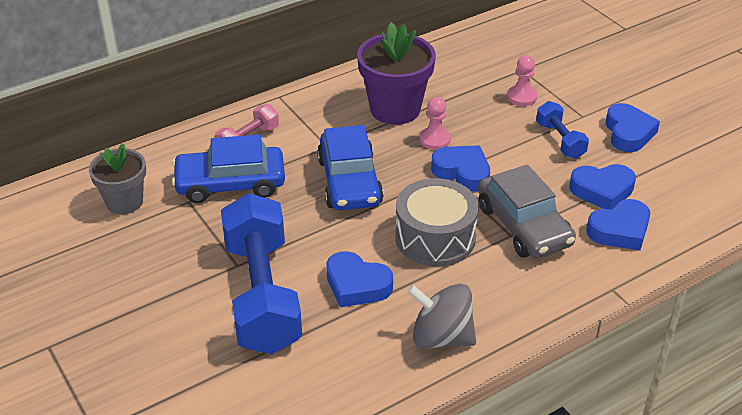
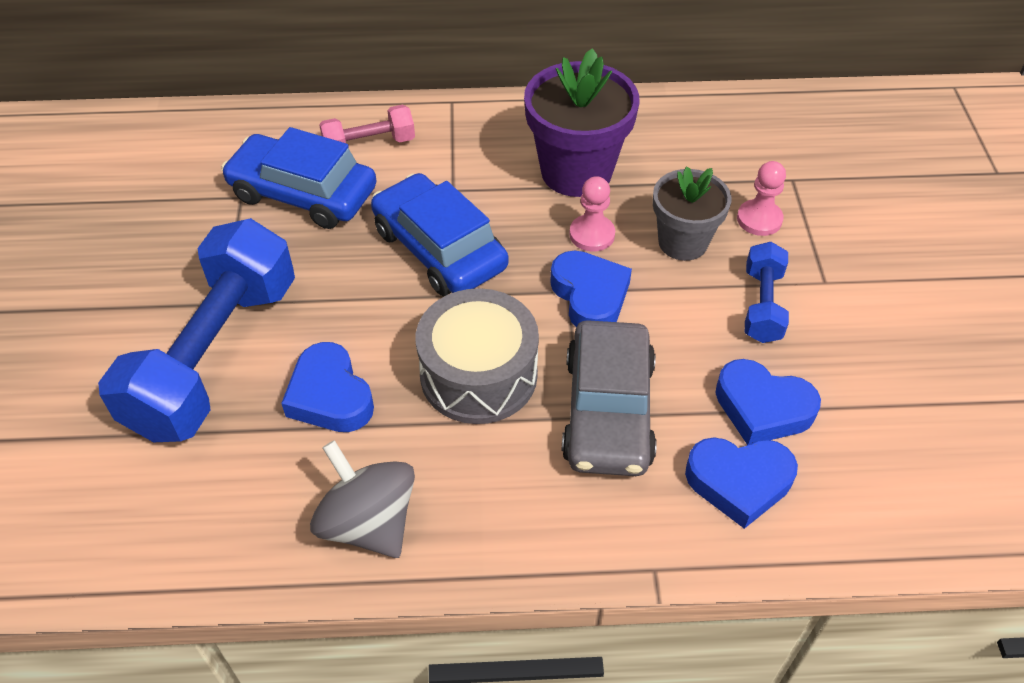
camera: 30 degrees right, 10 degrees up
(124, 202) = (176, 169): grey flower pot -> grey flower pot (683, 242)
(349, 181) = (439, 249): blue car -> blue car turned 120 degrees clockwise
(628, 133) = (873, 335): blue heart -> none

